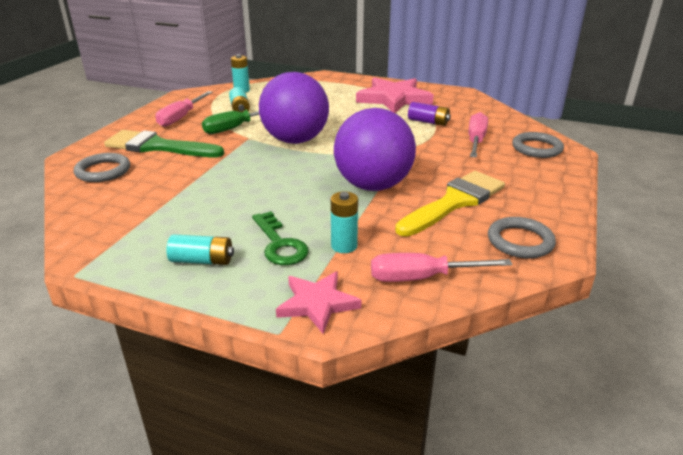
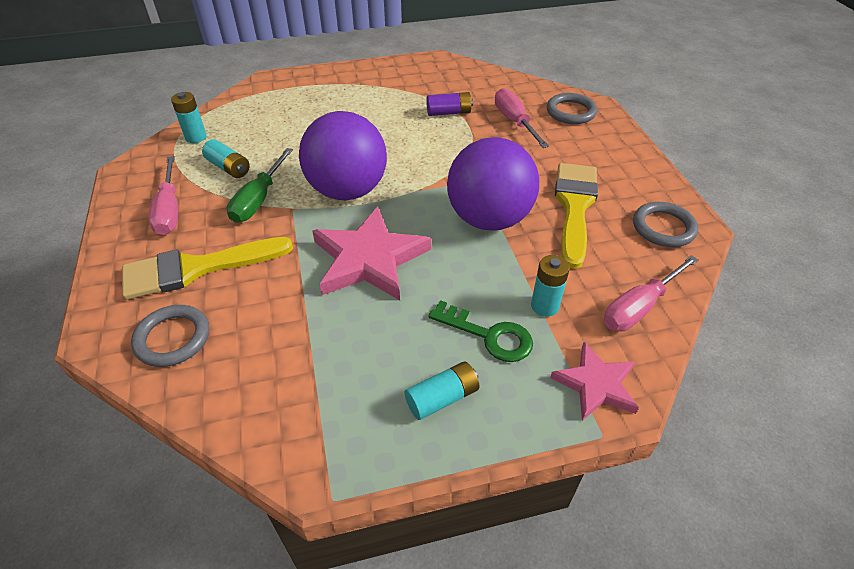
camera: 35 degrees left, 15 degrees up
(158, 147) = (197, 268): green brush -> yellow brush
(394, 99) = (383, 91): pink star -> pink star (369, 259)

